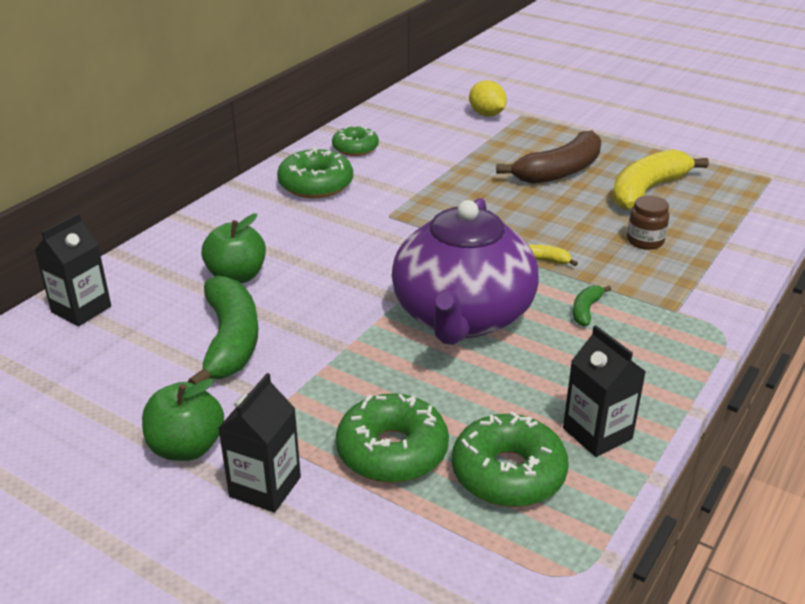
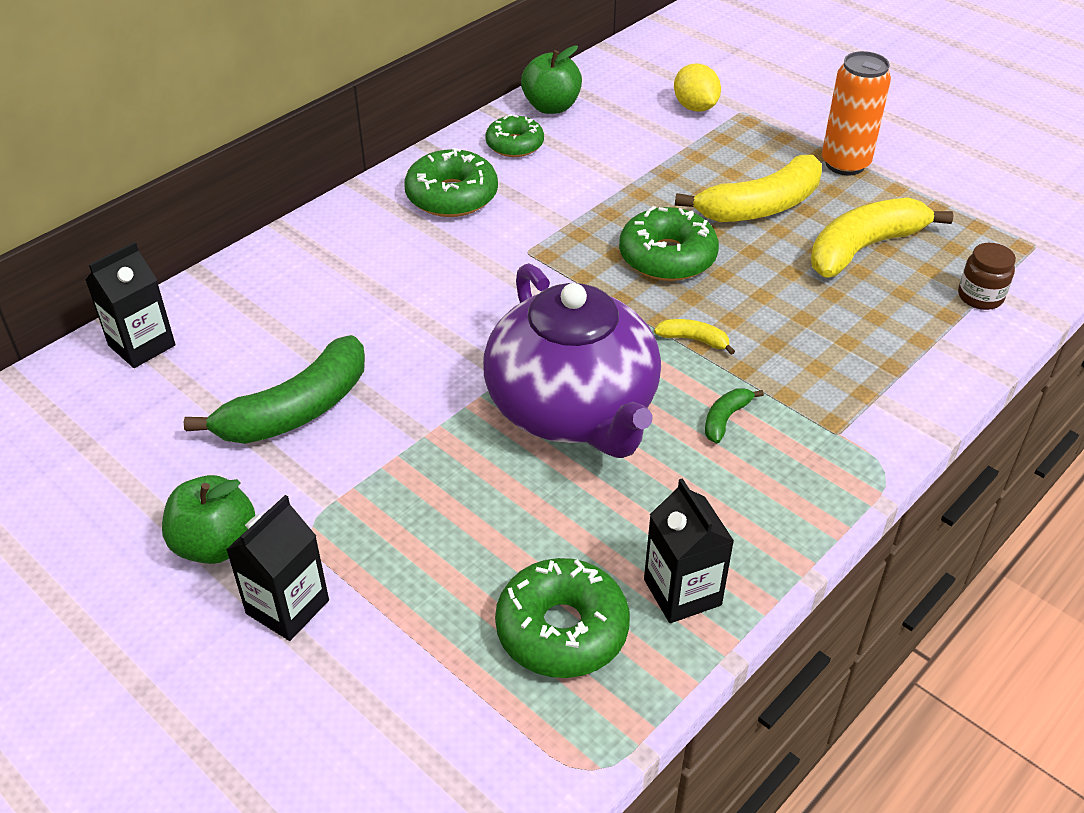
camera: 10 degrees right, 10 degrees up
(230, 341) = (296, 410): green banana -> green banana turned 45 degrees clockwise
(237, 276) = (325, 320): green apple -> green apple (551, 107)
(392, 451) = (439, 581): green donut -> green donut (667, 257)
(462, 316) = (573, 409): purple teapot -> purple teapot turned 45 degrees counterclockwise
(559, 171) = (760, 207): brown banana -> yellow banana
(612, 140) = (845, 164): none -> orange can
(645, 241) = (834, 326): brown jar -> brown jar (980, 297)

